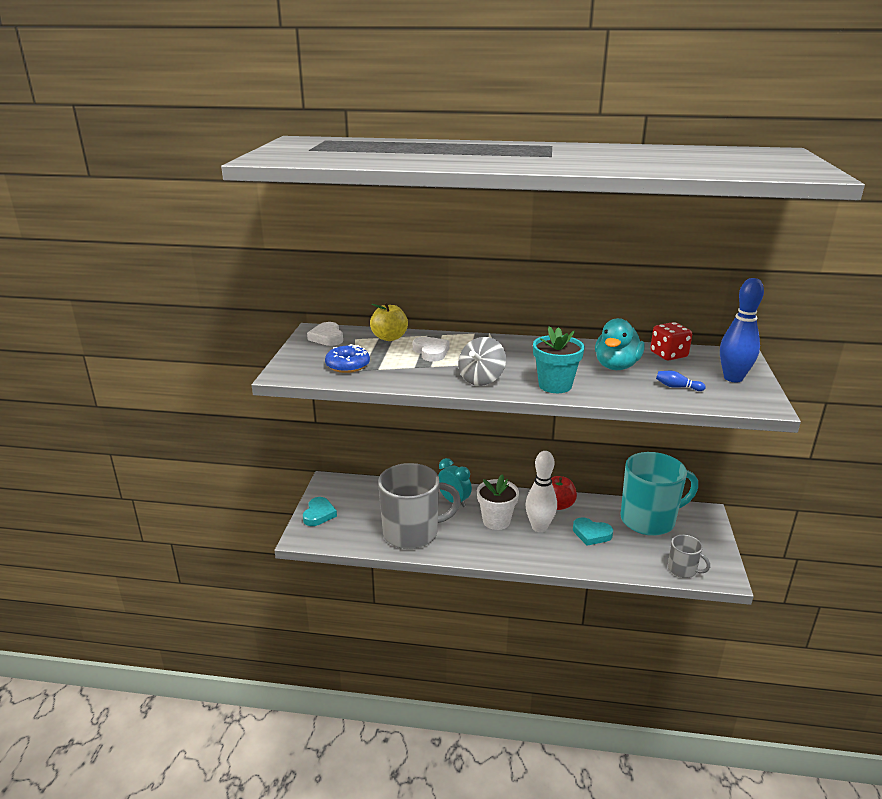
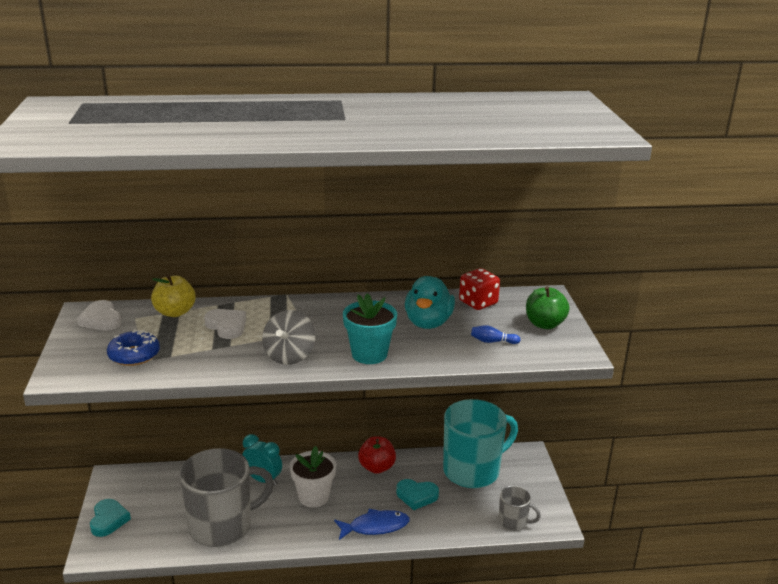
camera: 15 degrees left, 0 degrees up
(539, 527) = (361, 497): white bowling pin -> none
(548, 554) = (375, 526): none -> blue fish
(733, 378) = (544, 324): blue bowling pin -> green apple

